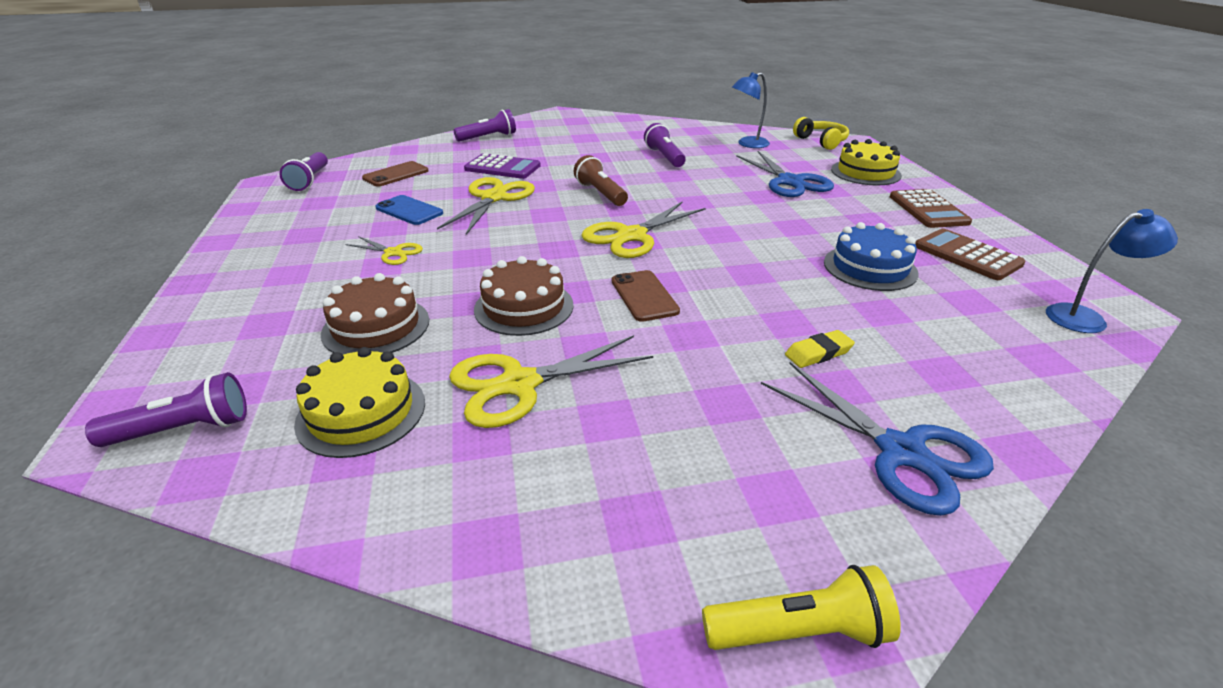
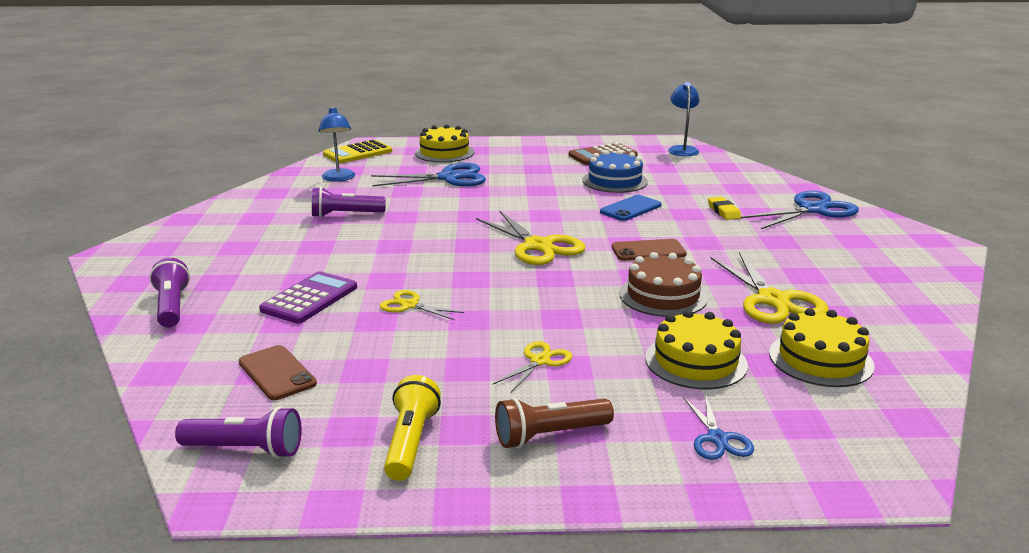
camera: 80 degrees left, 10 degrees down
(184, 429) = (865, 441): purple flashlight -> none
(237, 337) = (717, 439): none -> blue scissors
(376, 327) = (695, 361): brown cake -> yellow cake
(409, 211) = (421, 357): blue phone -> blue phone (631, 209)
(493, 198) = (409, 305): yellow scissors -> yellow scissors, size x0.54
(600, 193) = (430, 251): brown flashlight -> brown flashlight (550, 435)
(799, 631) = (937, 248): yellow flashlight -> yellow flashlight (410, 442)
(821, 141) = (357, 153): yellow headphones -> yellow calculator
(928, 210) = (527, 150): brown calculator -> none

